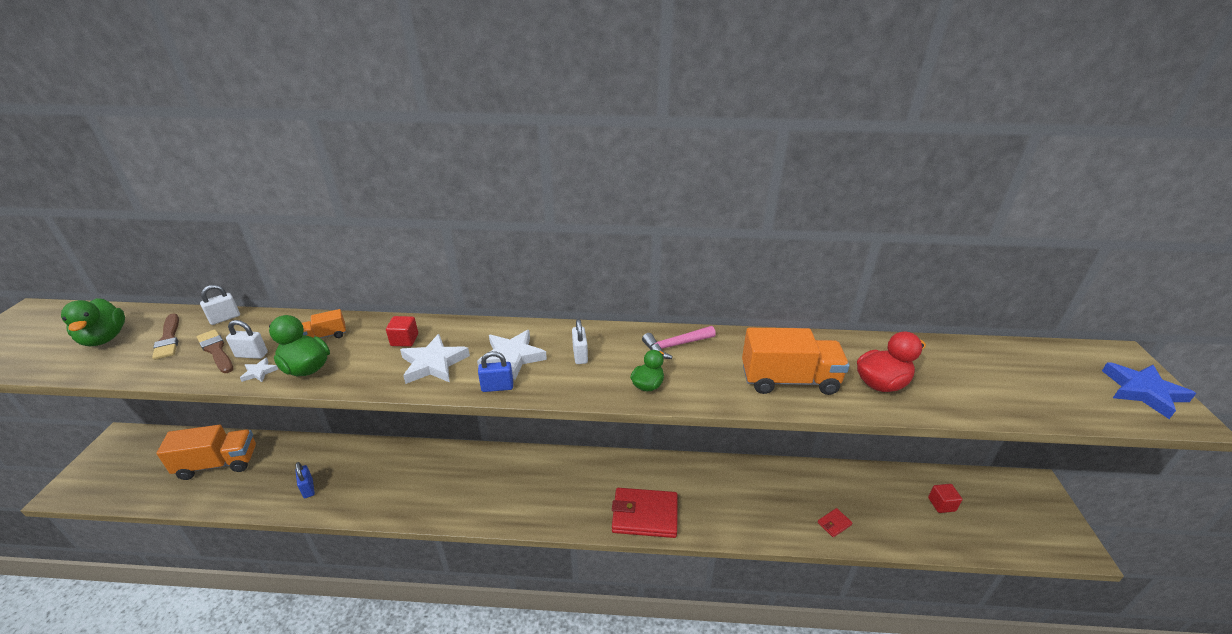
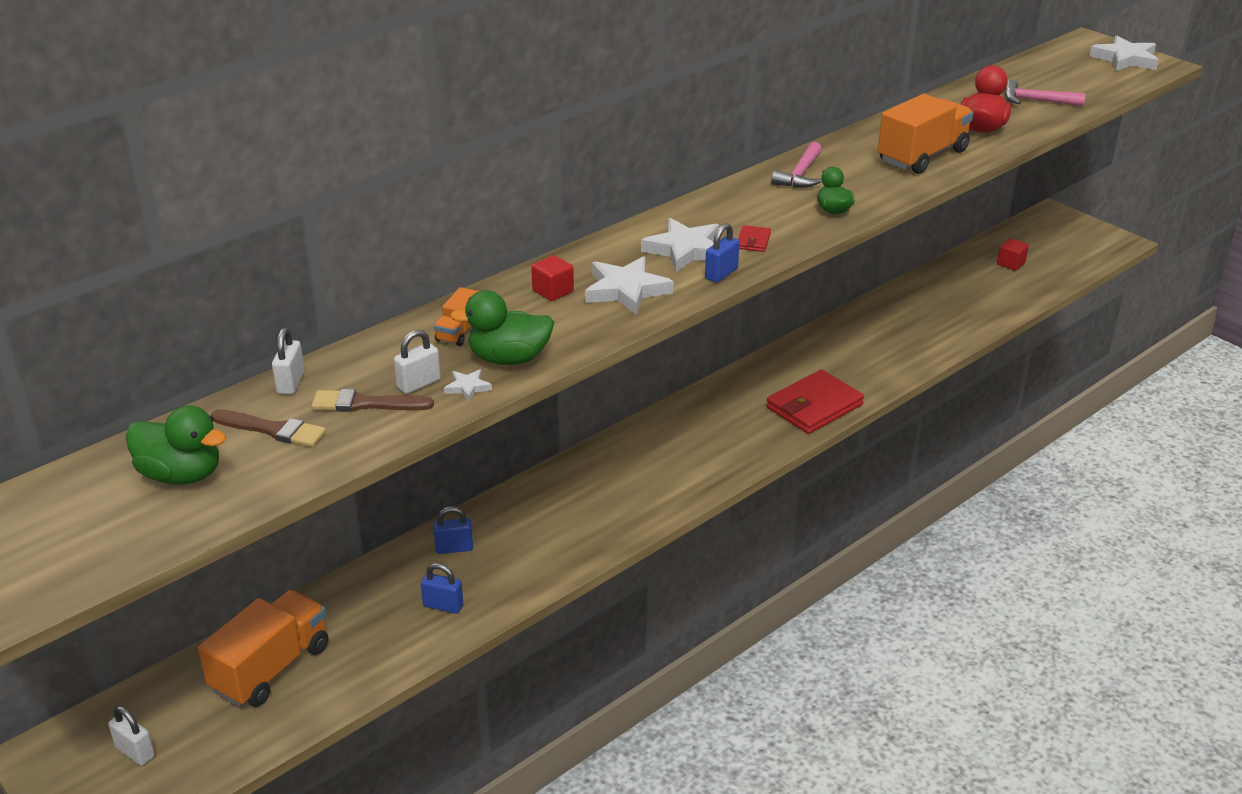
camera: 45 degrees left, 0 degrees up
(361, 459) = (454, 548): none -> blue padlock
(580, 355) = (739, 219): white padlock -> white padlock (135, 752)
(834, 523) = (959, 321): red wallet -> red wallet (753, 241)
(975, 385) = (1036, 101): none -> pink hammer
(1143, 392) = (1125, 59): blue star -> white star

